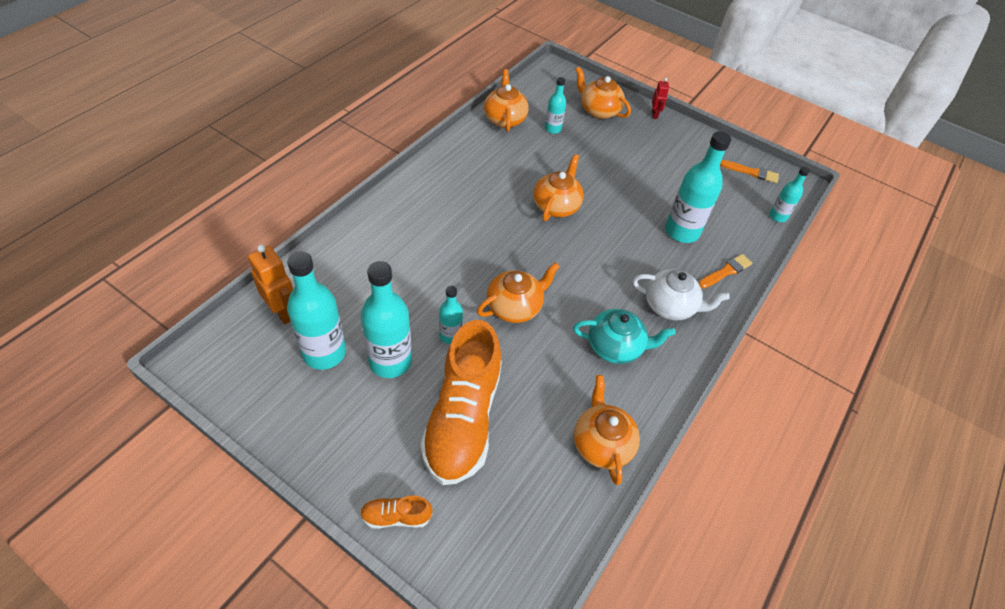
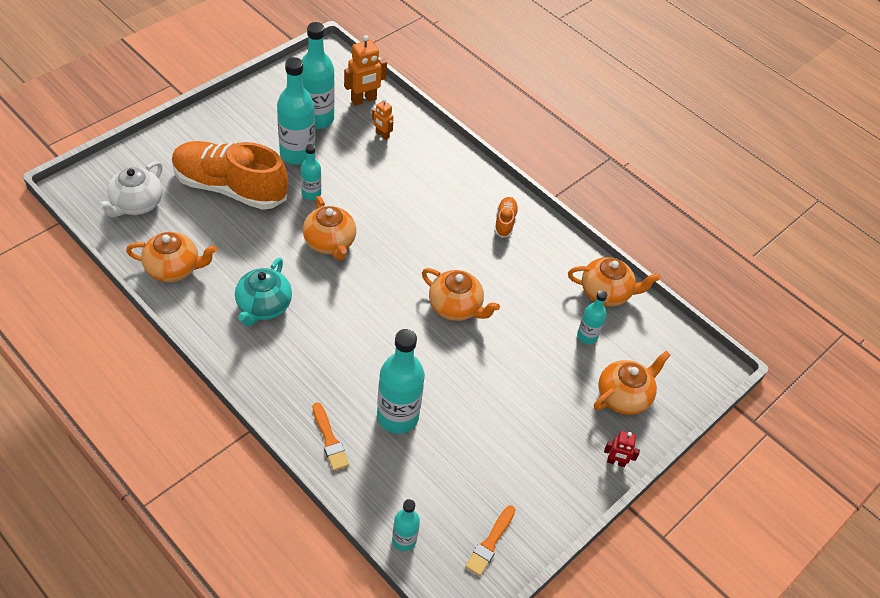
camera: 100 degrees right, 0 degrees up
(342, 286) = (382, 135): none -> orange robot
(396, 516) = (168, 141): orange shoe -> orange shoe (505, 222)
(670, 306) = (297, 368): white teapot -> white teapot (136, 204)

